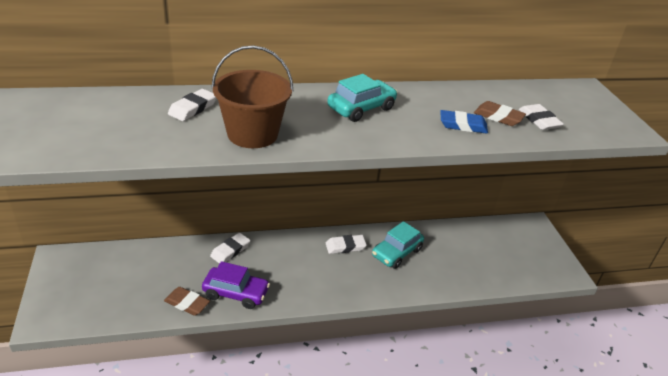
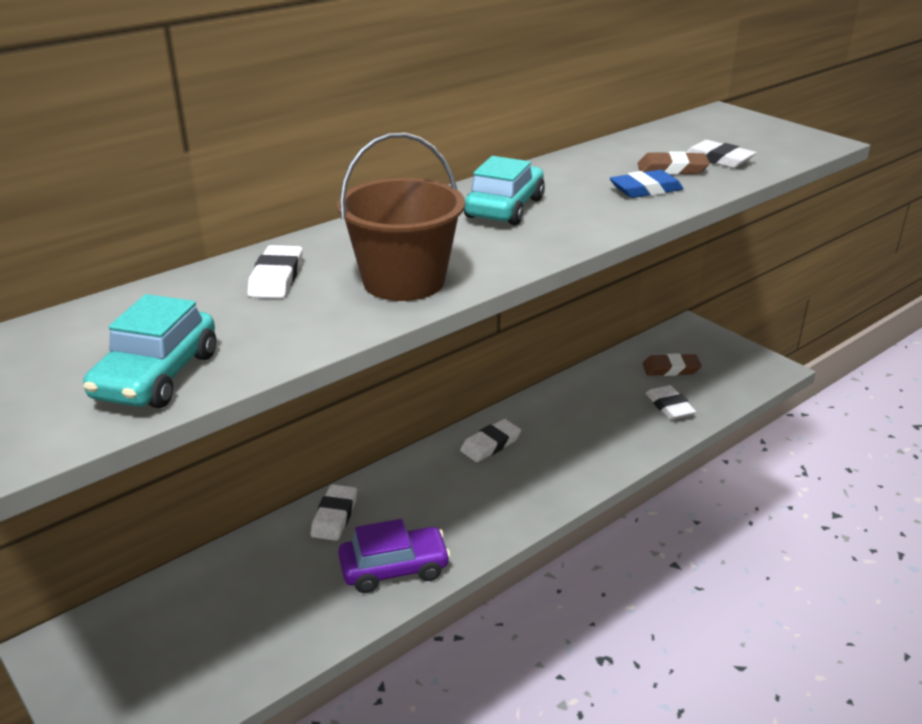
camera: 25 degrees left, 5 degrees down
(187, 303) = (334, 615): brown eraser -> brown eraser (671, 369)
(396, 252) = (562, 425): turquoise car -> turquoise car (156, 376)
(474, 269) = (669, 406): none -> white eraser

